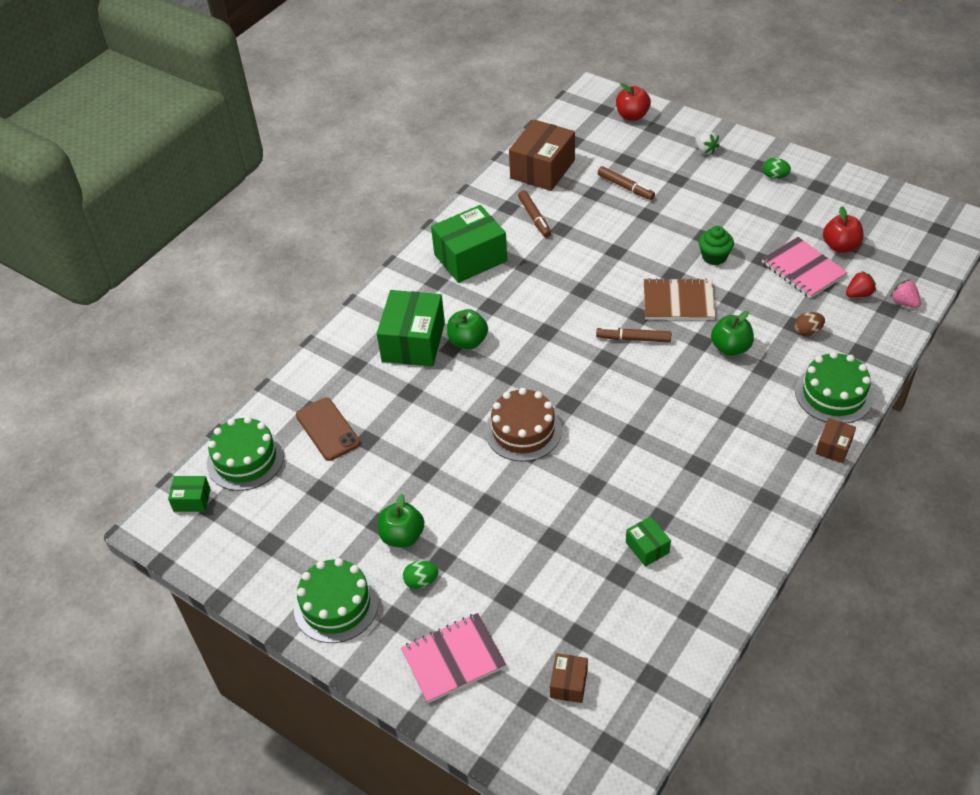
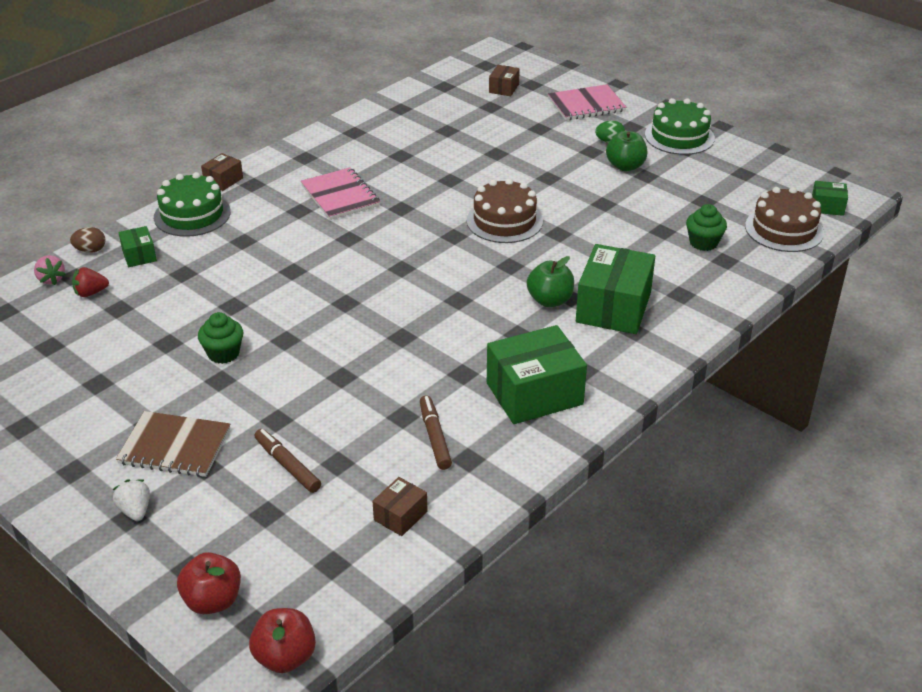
camera: 175 degrees left, 10 degrees down
(245, 459) = (784, 229): green cake -> brown cake
(328, 429) = (703, 243): brown phone -> green cupcake
(542, 169) = (400, 516): brown box -> brown box, size x0.49
(633, 339) = (363, 281): brown marker -> none
(647, 547) = (419, 141): green box -> green box (139, 255)
(678, 301) = (295, 311): brown notebook -> brown notebook (175, 446)
(730, 348) = (265, 261): green apple -> none
(775, 176) = (67, 450): green egg -> none
(803, 269) = (129, 325): pink notebook -> pink notebook (340, 196)
(807, 332) = (175, 266): brown egg -> brown egg (90, 250)
(840, 246) = (64, 345): red apple -> red apple (285, 657)

